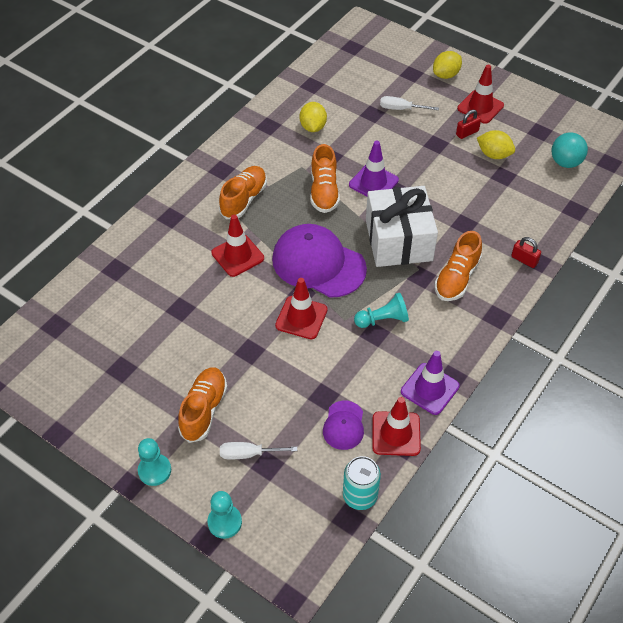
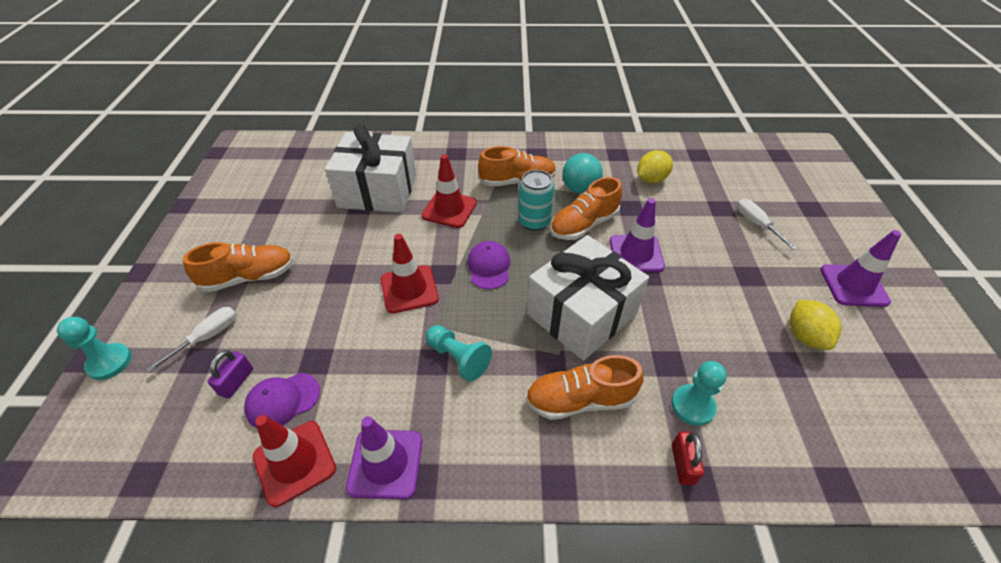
camera: 55 degrees right, 5 degrees down
(154, 470) = (161, 280): turquoise pawn -> turquoise pawn (692, 406)
(171, 289) = (378, 191): none -> white gift
(249, 454) = (207, 337): white screwdriver -> white screwdriver turned 75 degrees clockwise
(307, 447) = (236, 382): none -> purple padlock
(318, 264) = (489, 267): purple cap -> purple cap, size x0.50
(360, 496) = (181, 473): turquoise can -> turquoise can (534, 221)
(446, 75) = (851, 234): yellow lemon -> none
(467, 133) = (801, 293): red padlock -> none
(480, 107) = (853, 285): red traffic cone -> purple traffic cone
(565, 162) = (899, 423): turquoise ball -> turquoise ball (580, 189)

